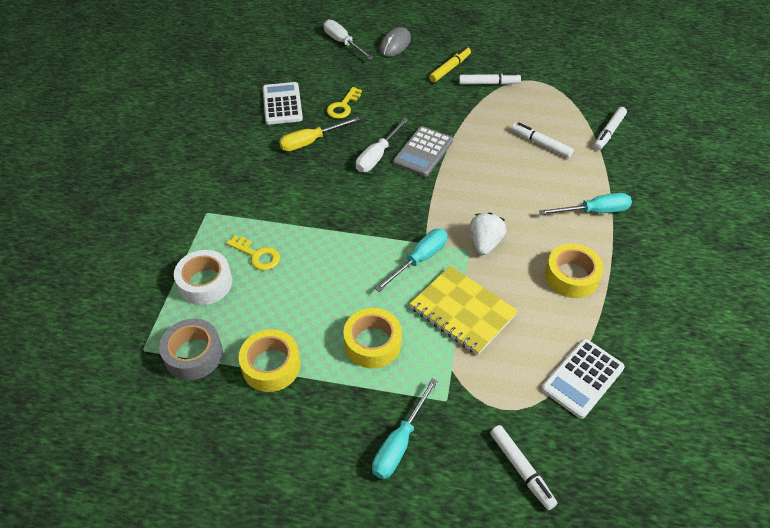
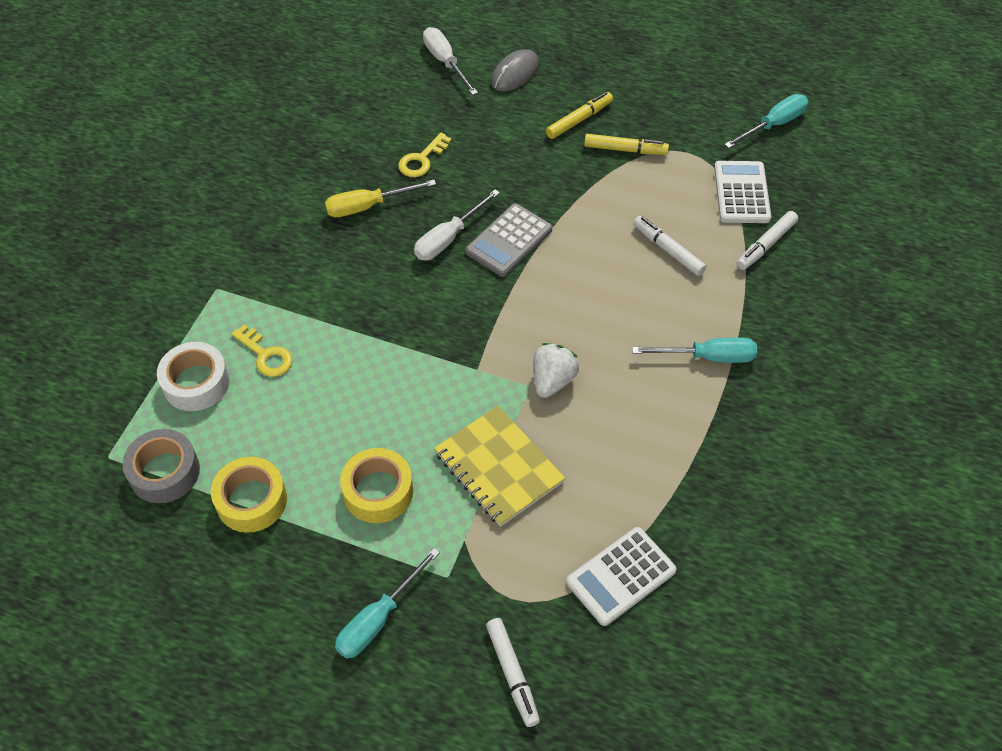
camera: 10 degrees right, 5 degrees up
(282, 104) = (344, 146): white calculator -> white calculator (741, 193)
(419, 259) = (464, 390): turquoise screwdriver -> turquoise screwdriver (773, 125)
(489, 83) = (625, 149): white marker -> yellow marker
(571, 276) = (649, 442): yellow tape -> none

